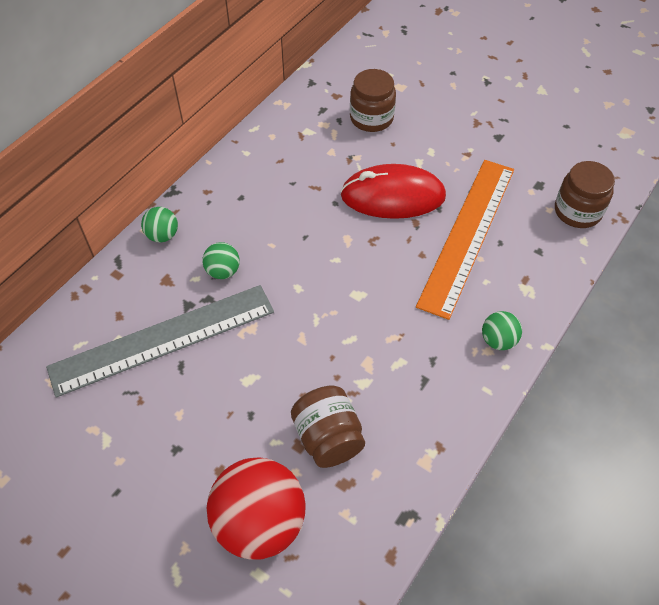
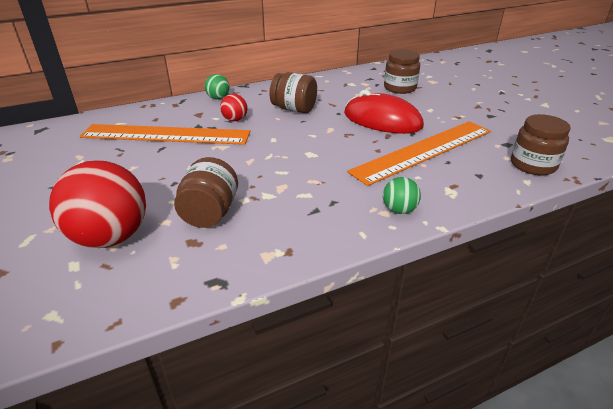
camera: 30 degrees right, 20 degrees down
(163, 339) = (166, 134): grey ruler -> orange ruler
(223, 271) = (235, 120): green ball -> red ball
(278, 218) = (294, 109): none -> brown jar

